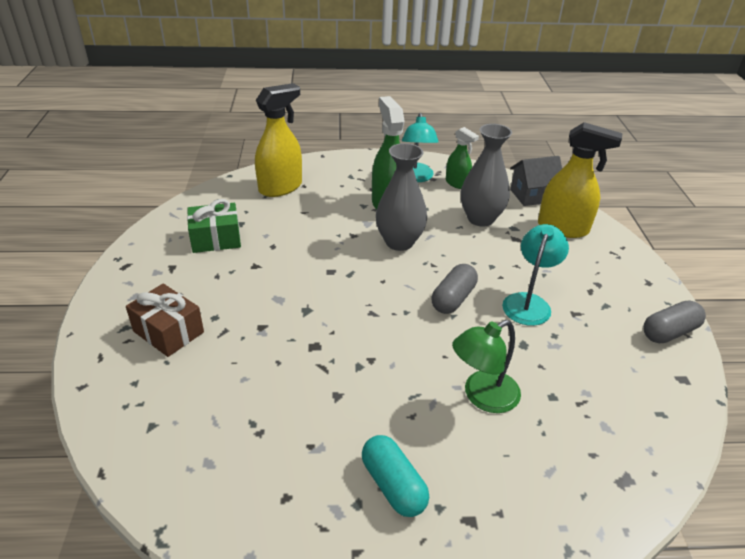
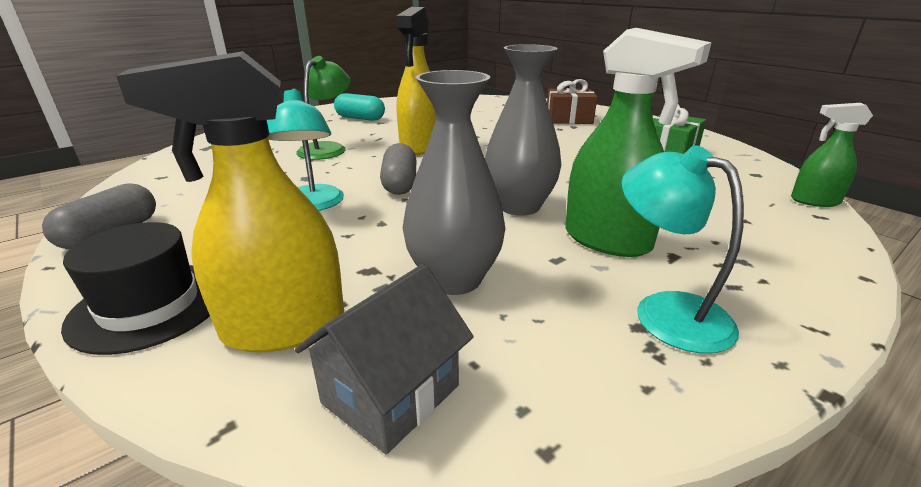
camera: 145 degrees right, 10 degrees down
(281, 187) = (755, 207): yellow spray bottle -> yellow spray bottle (420, 147)
(457, 183) = (580, 338): green spray bottle -> green spray bottle (814, 201)
(623, 262) = (149, 306): none -> black hat

